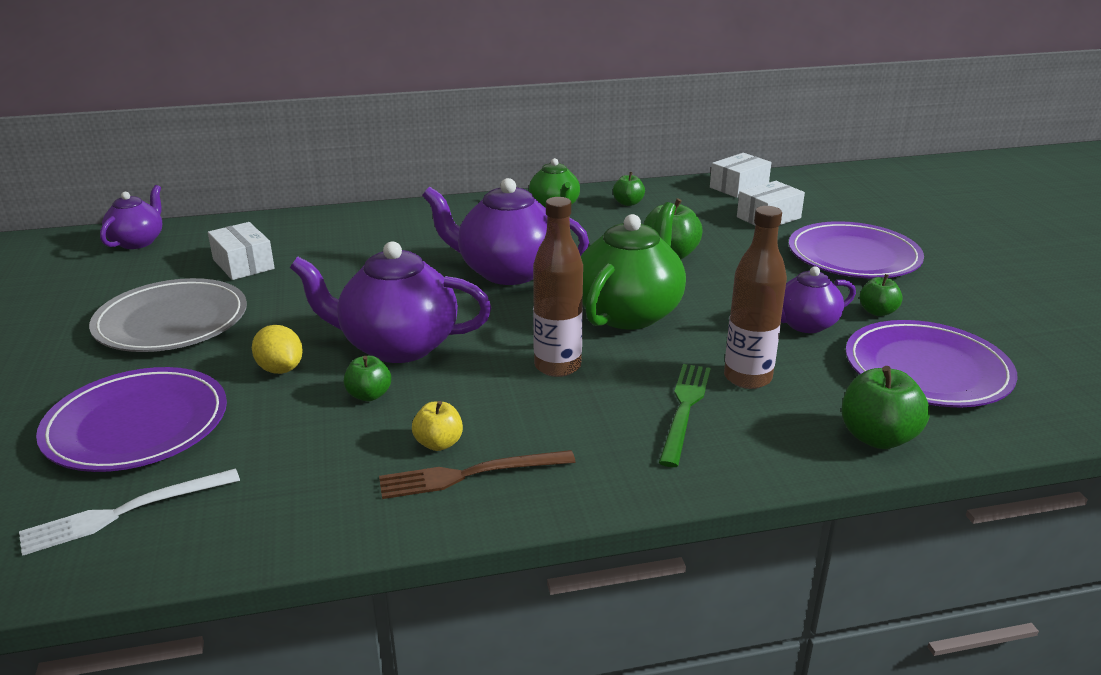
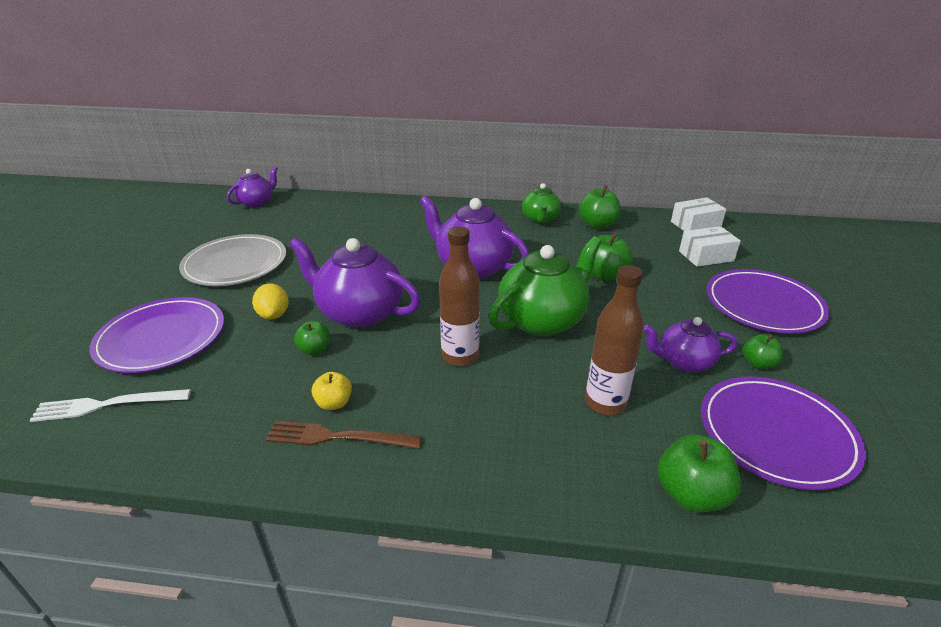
camera: 20 degrees right, 5 degrees up
(243, 264) = (306, 229): white box -> none
(628, 203) = (597, 225): green apple -> green apple, size x1.64
(684, 409) = (535, 420): green fork -> none

